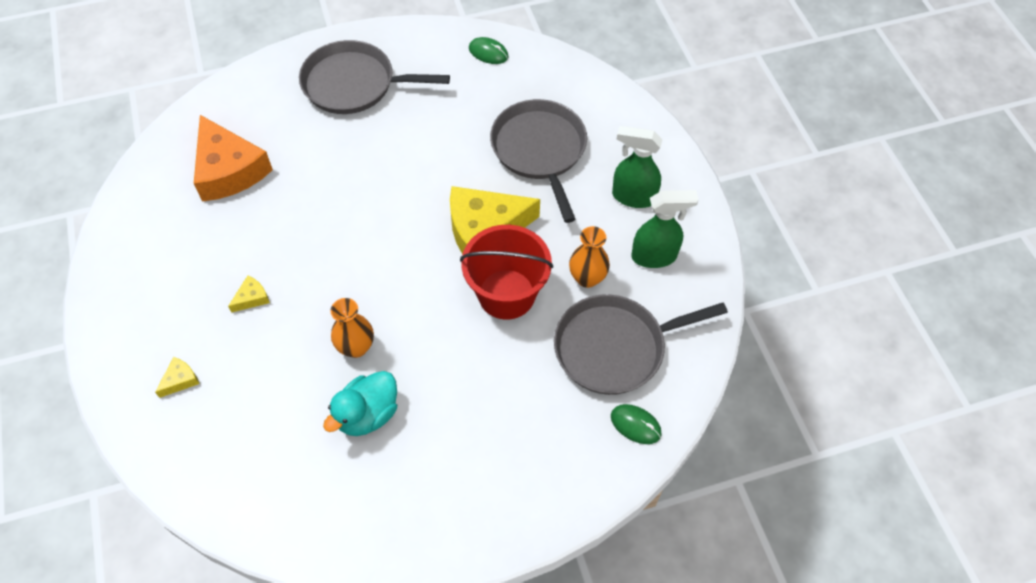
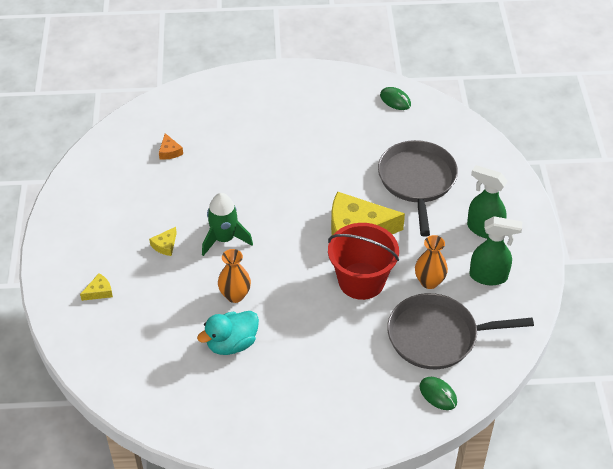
camera: 15 degrees right, 10 degrees down
(229, 170) = (169, 151): orange cheese -> orange cheese, size x0.41
(252, 298) = (165, 245): yellow cheese -> yellow cheese turned 150 degrees clockwise
(325, 273) = (224, 239): none -> green rocket
(354, 84) = (281, 105): grey pan -> none

